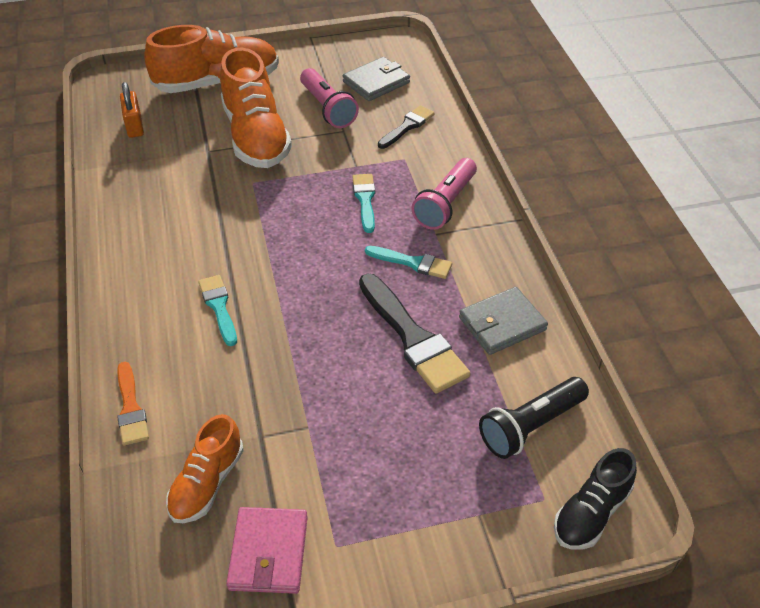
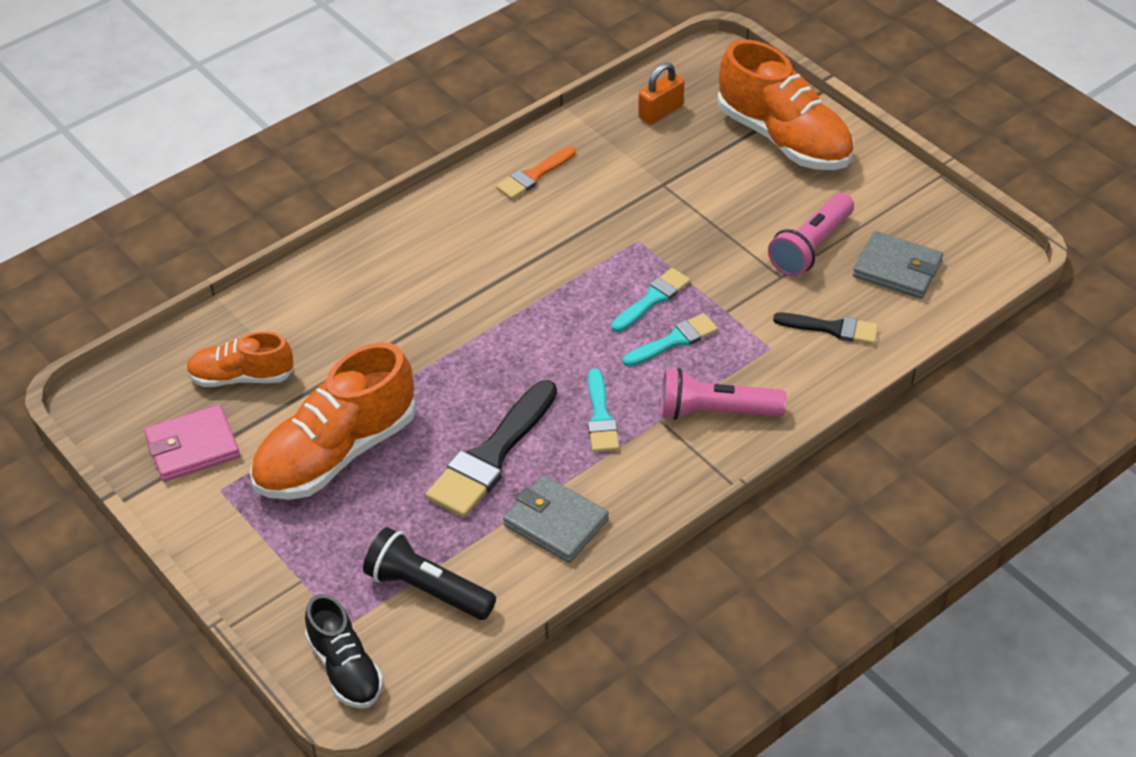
camera: 65 degrees right, 0 degrees up
(131, 408) = (293, 291): orange brush -> orange brush (534, 175)
(219, 307) = (444, 294): turquoise brush -> turquoise brush (652, 299)
(256, 137) = (714, 210): orange shoe -> orange shoe (336, 453)
(591, 513) = (345, 668): black shoe -> black shoe turned 135 degrees counterclockwise

